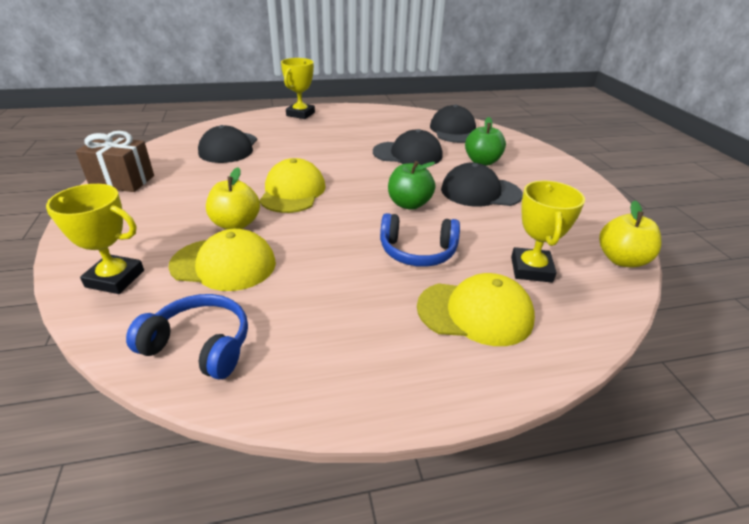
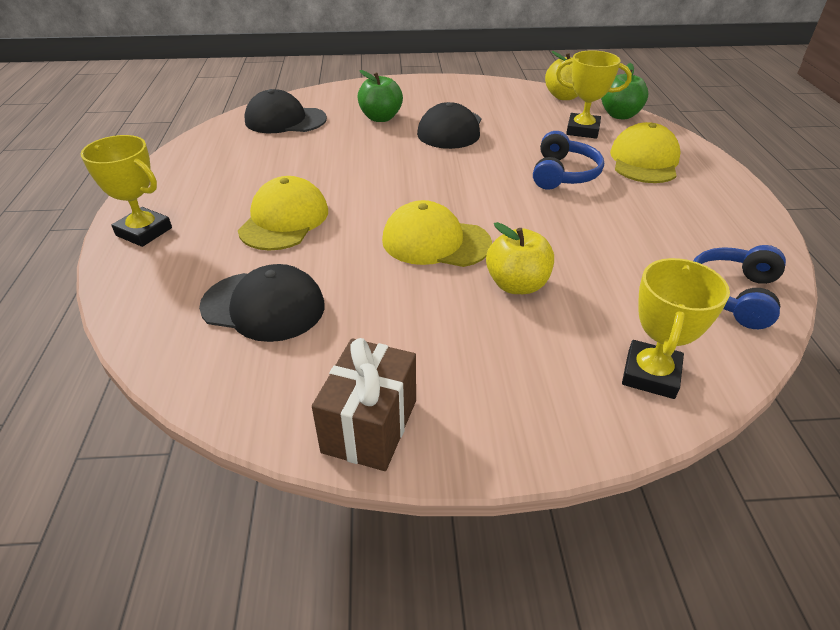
camera: 80 degrees left, 5 degrees up
(224, 264) = (604, 289): yellow cap -> yellow cap (284, 220)
(407, 154) = (345, 156): black cap -> none
(409, 204) = (473, 168): green apple -> green apple (620, 115)

